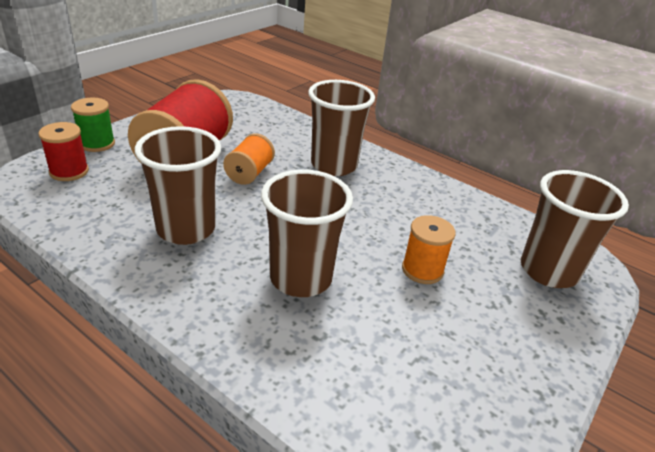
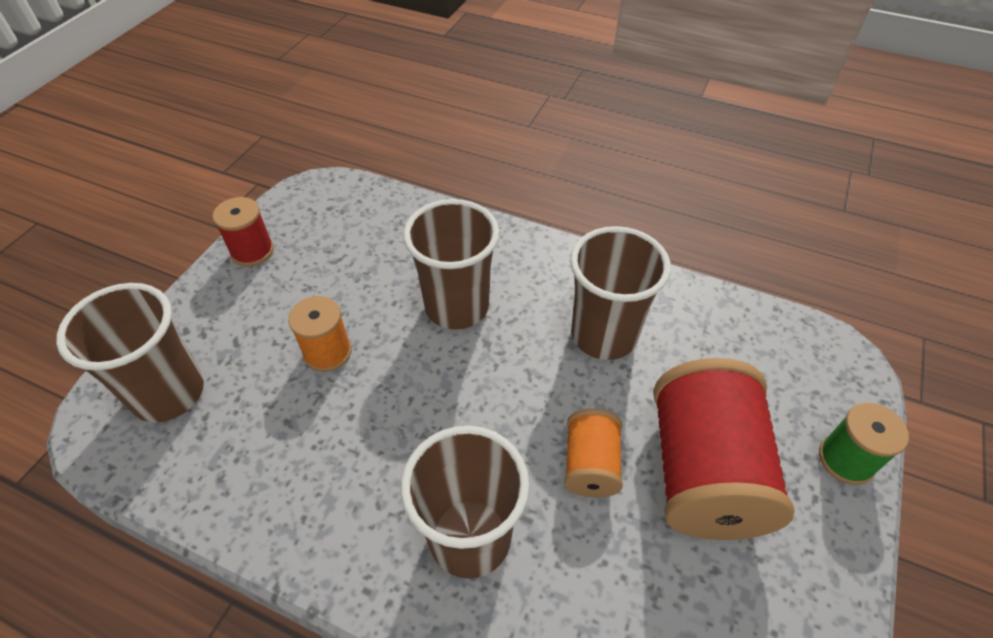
camera: 170 degrees right, 15 degrees up
(69, 171) = (811, 385): red spool -> red spool (252, 251)

